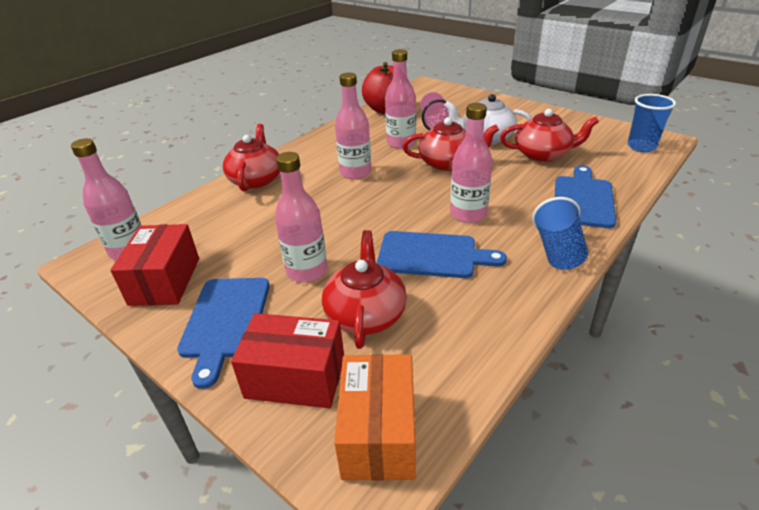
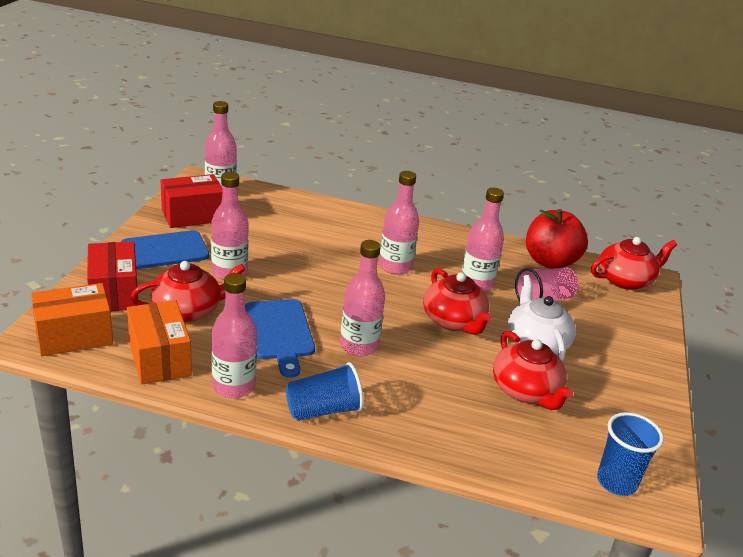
camera: 60 degrees right, 5 degrees down
(256, 179) = (348, 217): red teapot -> red teapot (625, 280)
(452, 351) = (160, 358): none -> orange box
(514, 301) = (233, 386): none -> pink bottle
(583, 199) = (436, 427): blue cutting board -> none

